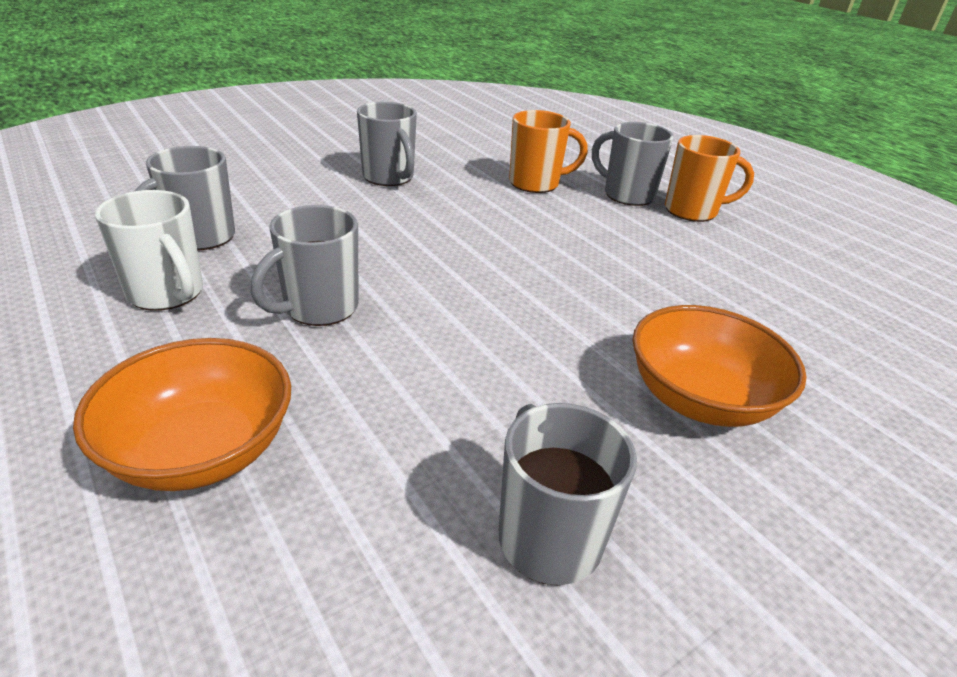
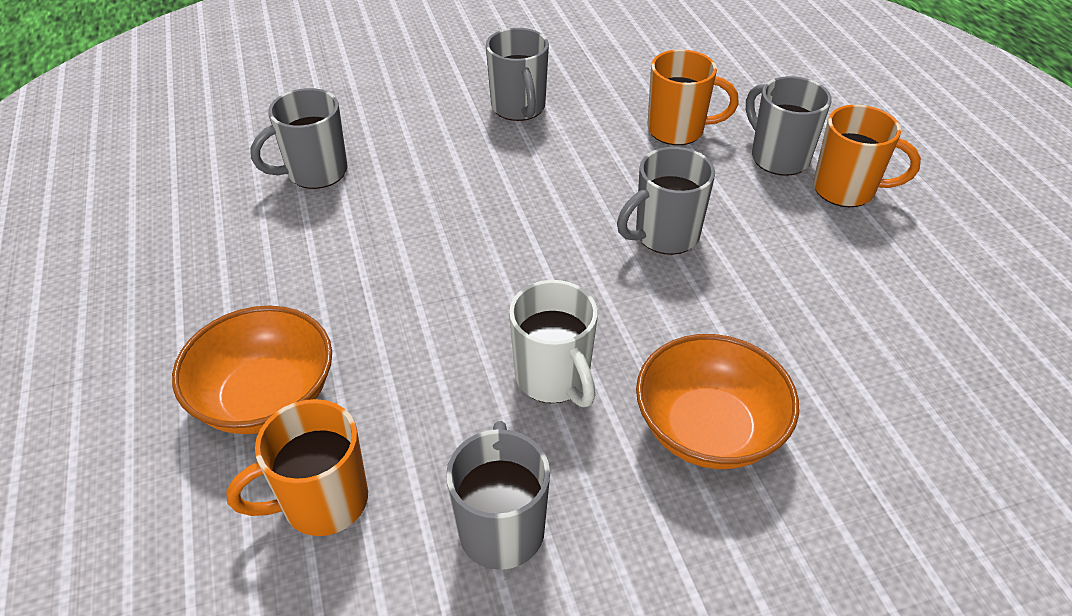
camera: 20 degrees right, 10 degrees up
(167, 294) = (274, 236): white mug -> white mug (553, 378)
(314, 555) = (322, 502): none -> orange mug
(319, 308) = (396, 270): grey mug -> grey mug (664, 235)

